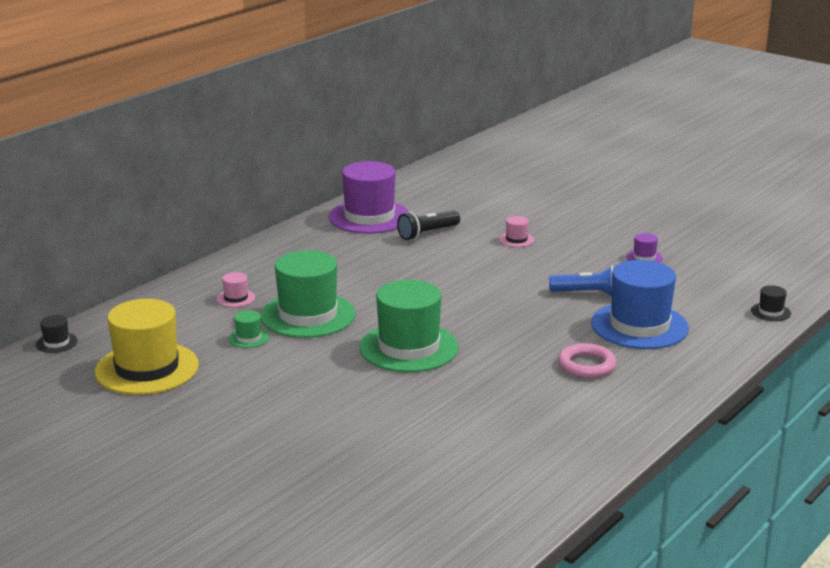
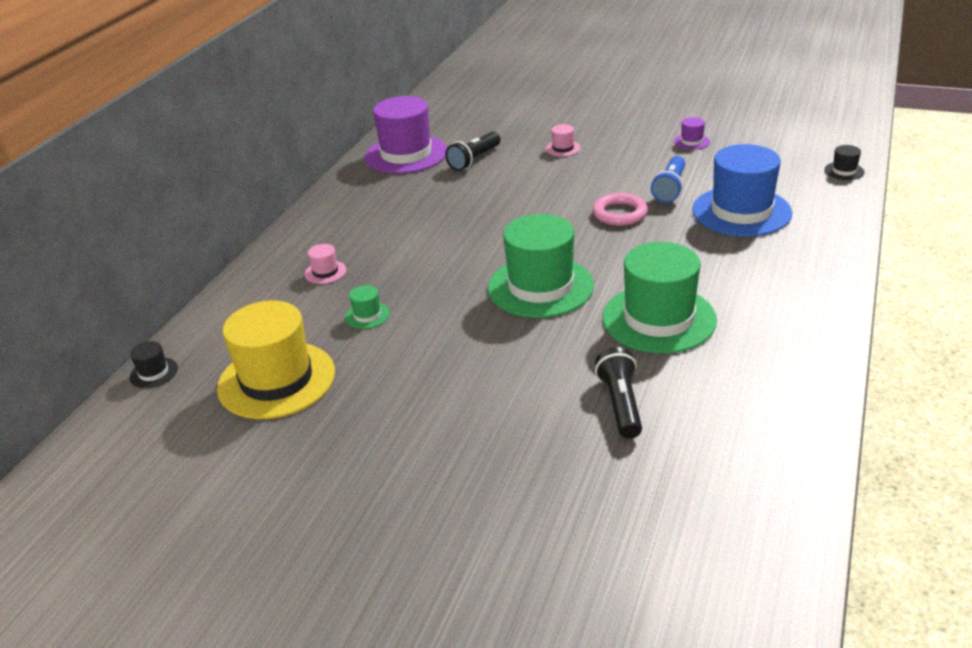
camera: 15 degrees left, 10 degrees up
(308, 315) = (413, 274): green hat -> green hat (659, 319)
(408, 446) = (620, 404): none -> black flashlight
(586, 365) = (725, 265): pink ring -> pink ring (619, 213)
(589, 293) = (670, 189): blue flashlight -> blue flashlight turned 120 degrees clockwise

